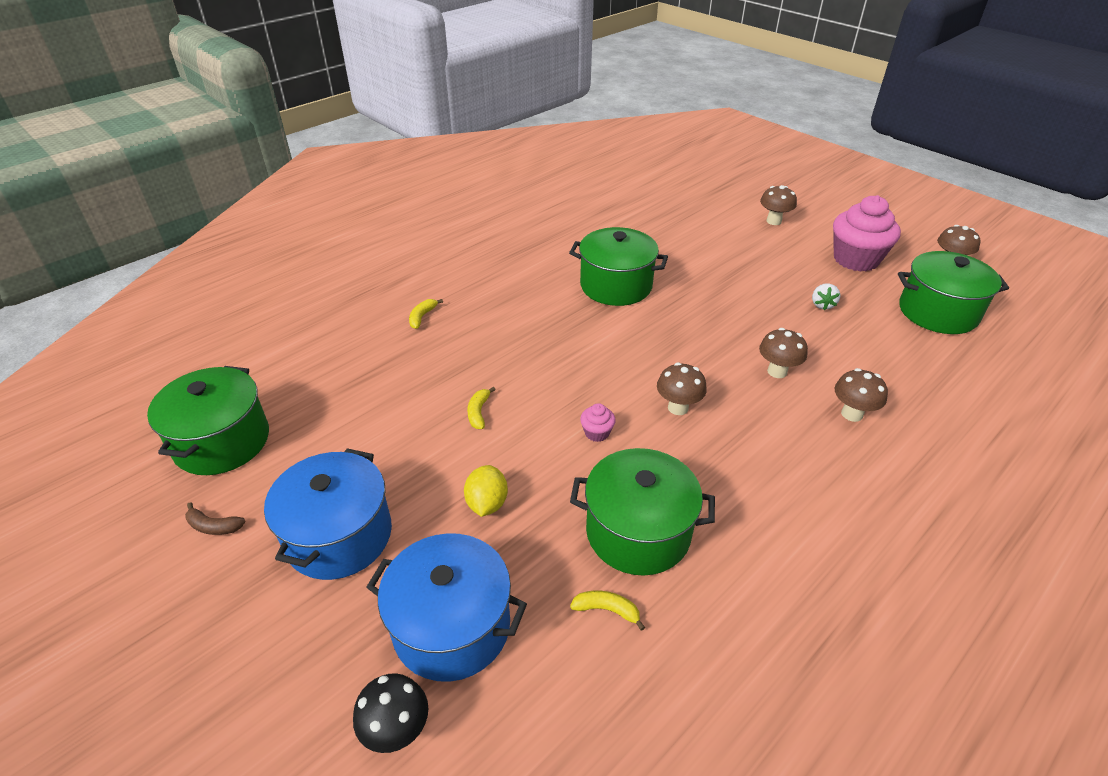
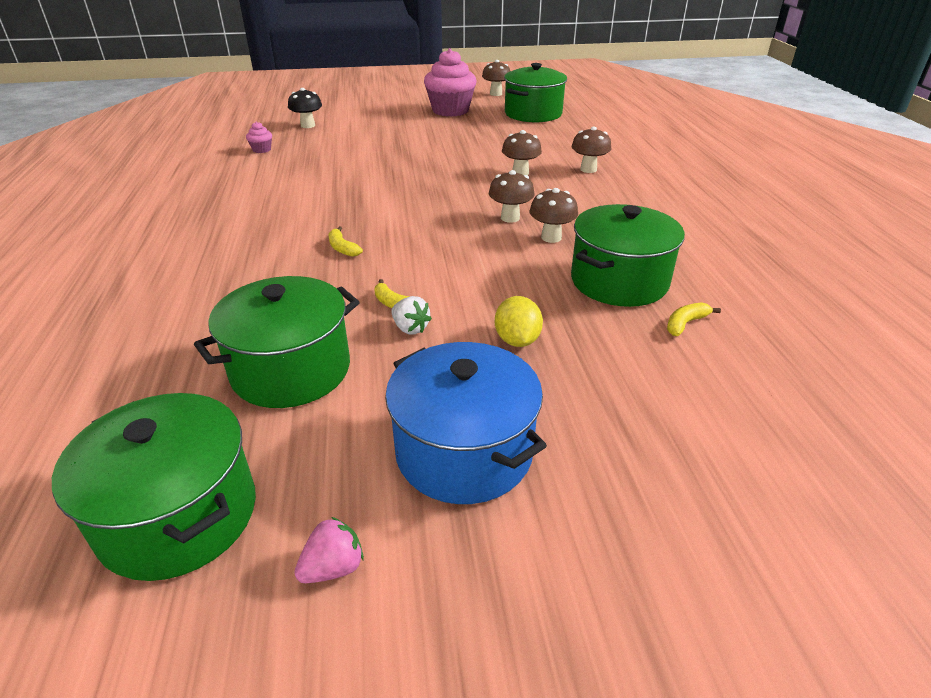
camera: 55 degrees left, 5 degrees down
(214, 526) = (333, 567): brown banana -> pink strawberry
(397, 730) = (746, 487): black mushroom -> black mushroom (308, 125)
(422, 317) = (205, 288): yellow banana -> yellow banana (342, 248)
(452, 626) = (646, 411): blue pot -> none
(487, 503) = (517, 340): yellow lemon -> yellow lemon turned 45 degrees clockwise
(597, 433) = (495, 258): pink cupcake -> pink cupcake (262, 150)
(616, 286) = (335, 187): green pot -> green pot (291, 370)
(773, 221) = (367, 113): brown mushroom -> brown mushroom (551, 237)
(822, 305) = (477, 136): white strawberry -> white strawberry (410, 328)

